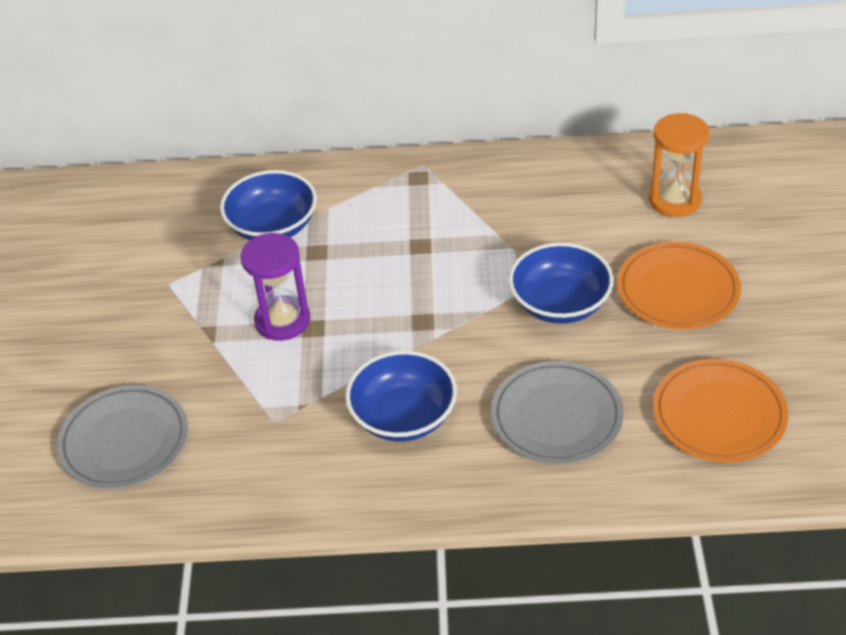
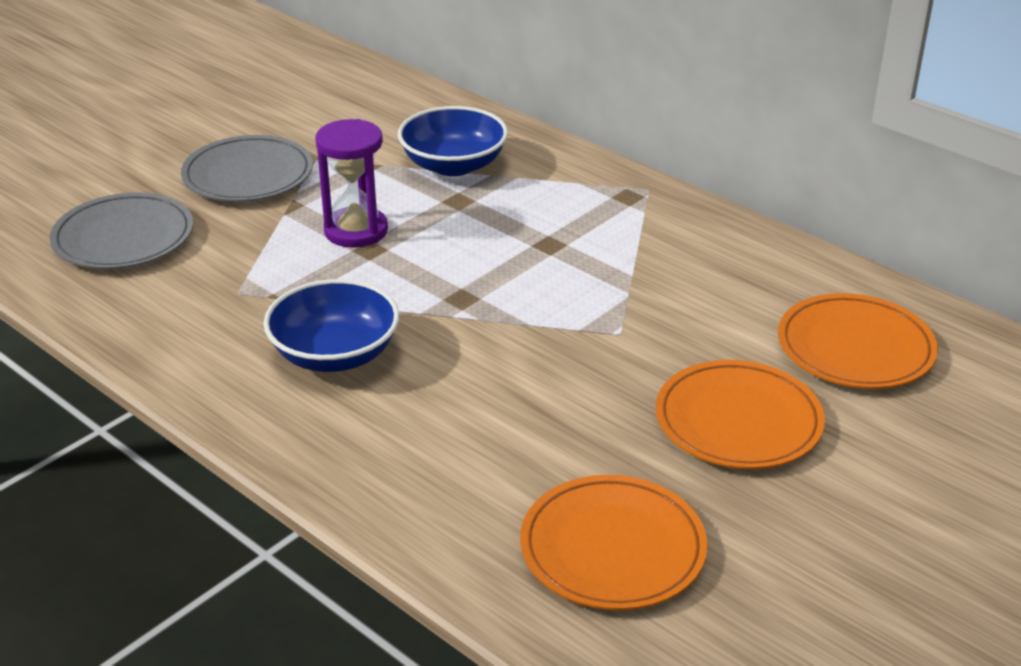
camera: 40 degrees right, 10 degrees down
(556, 417) = (457, 442): grey plate -> grey plate (248, 175)
(560, 303) = (604, 360): blue bowl -> none
(674, 200) = (855, 348): orange hourglass -> orange plate

